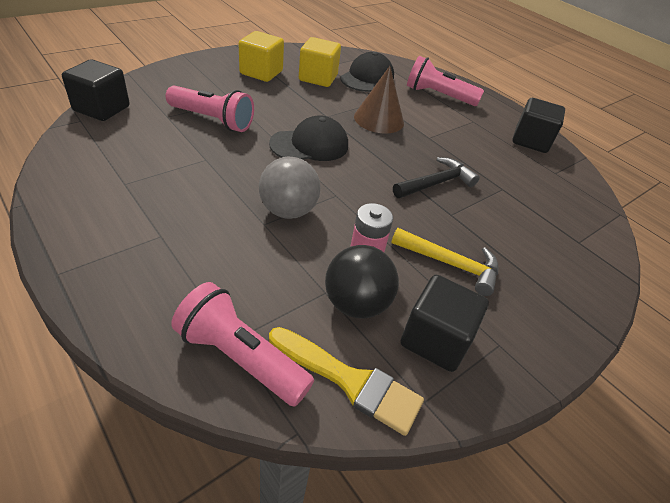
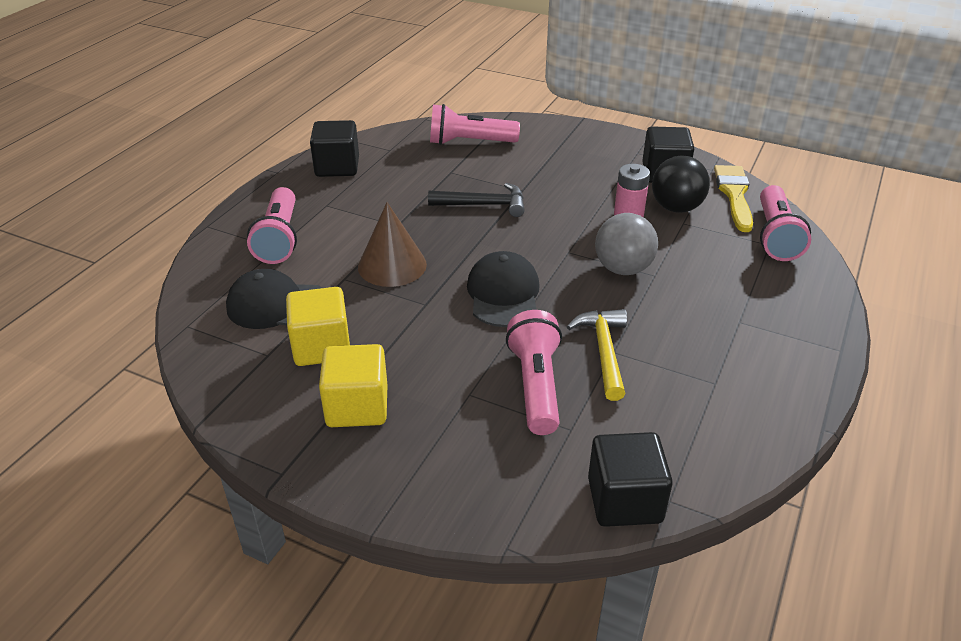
camera: 110 degrees left, 5 degrees down
(310, 145) = (503, 294): black cap -> black cap turned 45 degrees clockwise
(436, 183) = (483, 205): black hammer -> black hammer turned 150 degrees clockwise
(450, 264) = (586, 180): yellow hammer -> yellow hammer (604, 352)
(560, 221) = (469, 142): none -> pink flashlight

